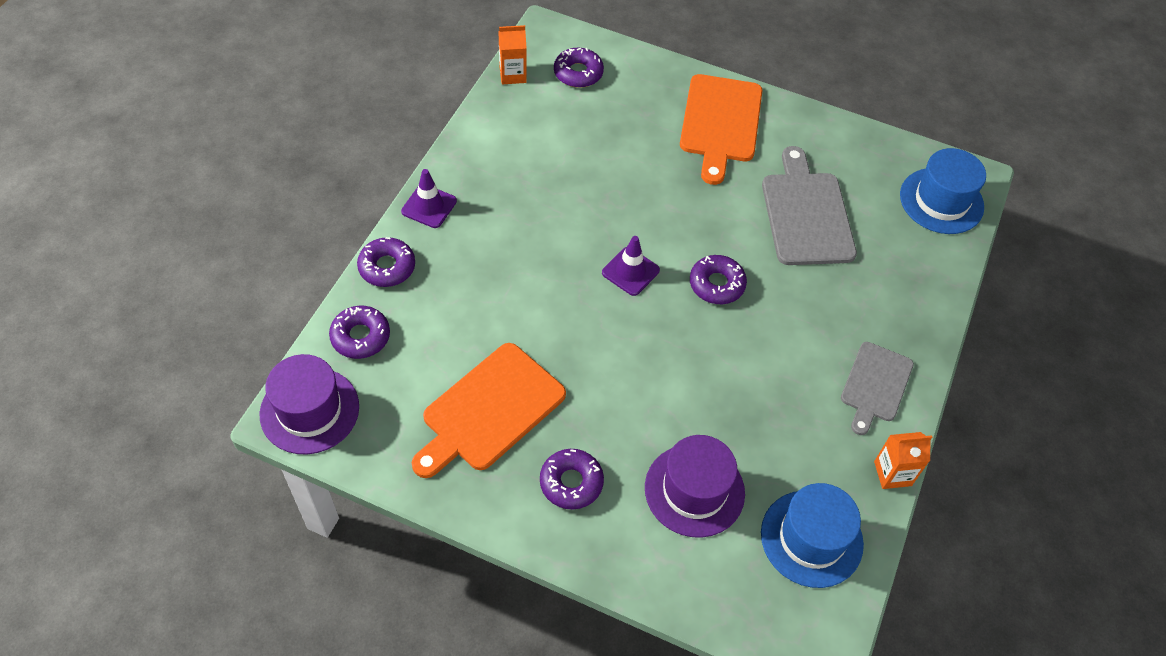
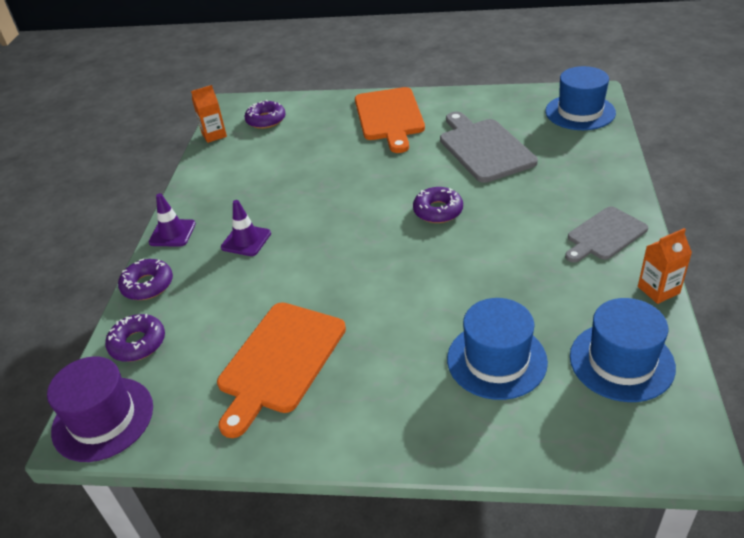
camera: 10 degrees left, 15 degrees down
(571, 482) = (380, 392): purple donut -> none
(630, 271) = (362, 224): purple traffic cone -> purple traffic cone (246, 240)
(694, 490) = (496, 360): purple hat -> blue hat
(875, 385) = (604, 235): grey cutting board -> grey cutting board turned 45 degrees clockwise

